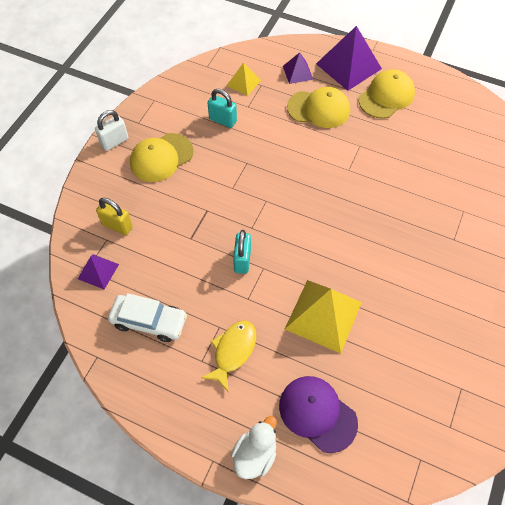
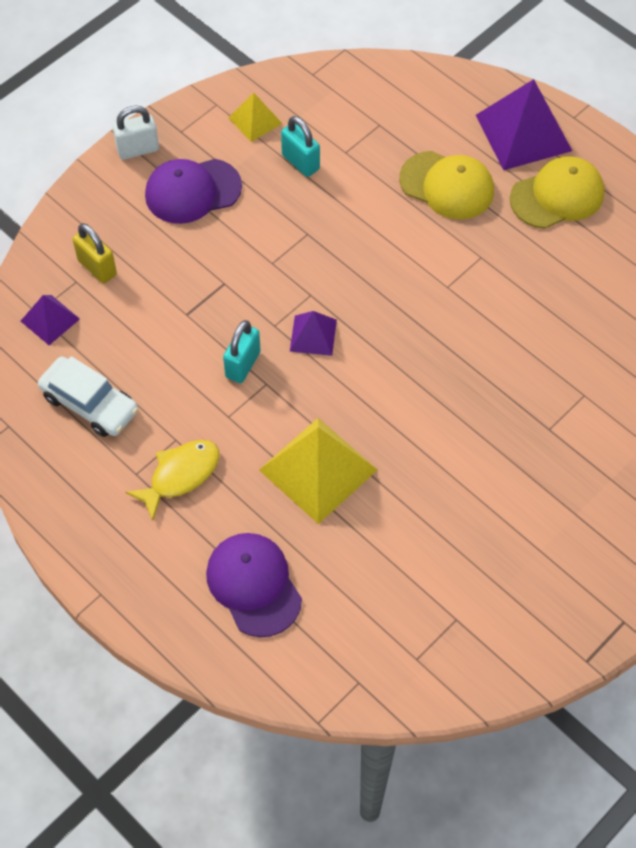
camera: 20 degrees right, 0 degrees up
(161, 157) = (192, 191): yellow cap -> purple cap
(243, 83) = (355, 114): yellow pyramid -> yellow pyramid (255, 120)
(255, 454) = (155, 604): white duck -> none
(297, 72) = (442, 121): purple pyramid -> purple pyramid (313, 335)

